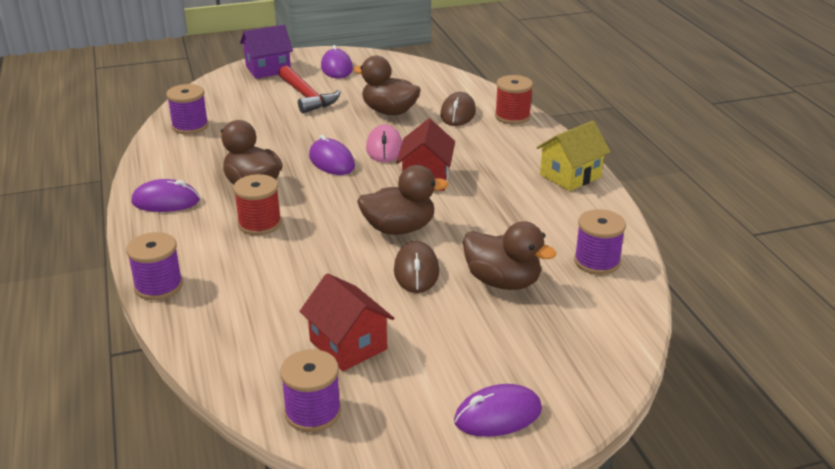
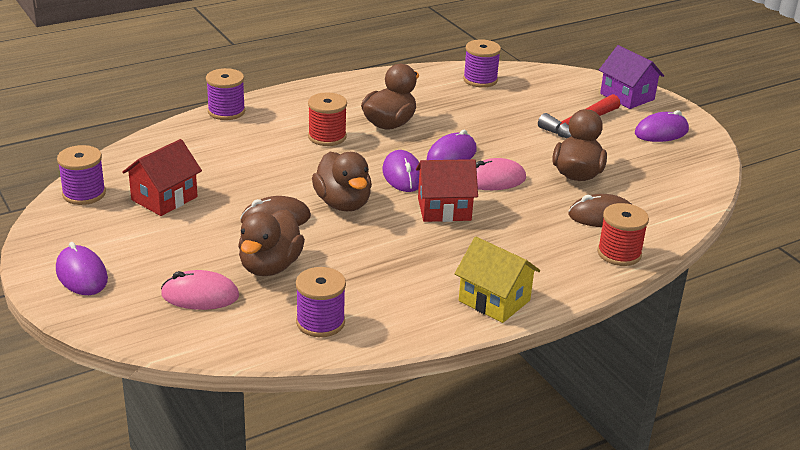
camera: 75 degrees right, 0 degrees up
(166, 201) = (346, 92): purple mouse -> purple mouse (402, 175)
(548, 329) = (200, 295): none -> pink mouse

